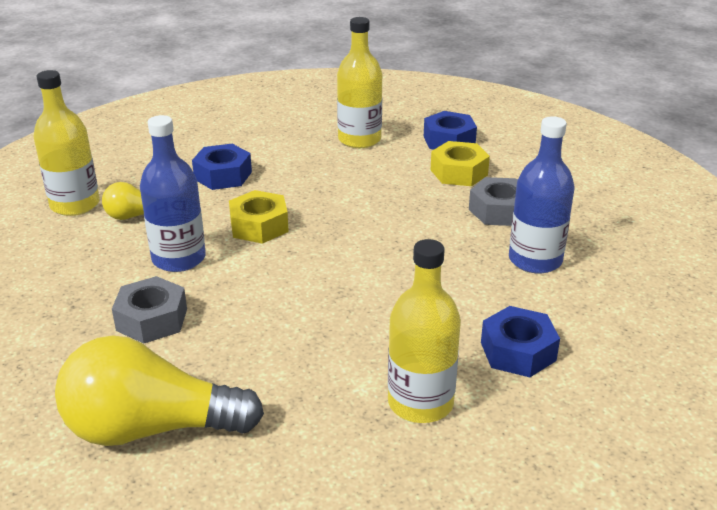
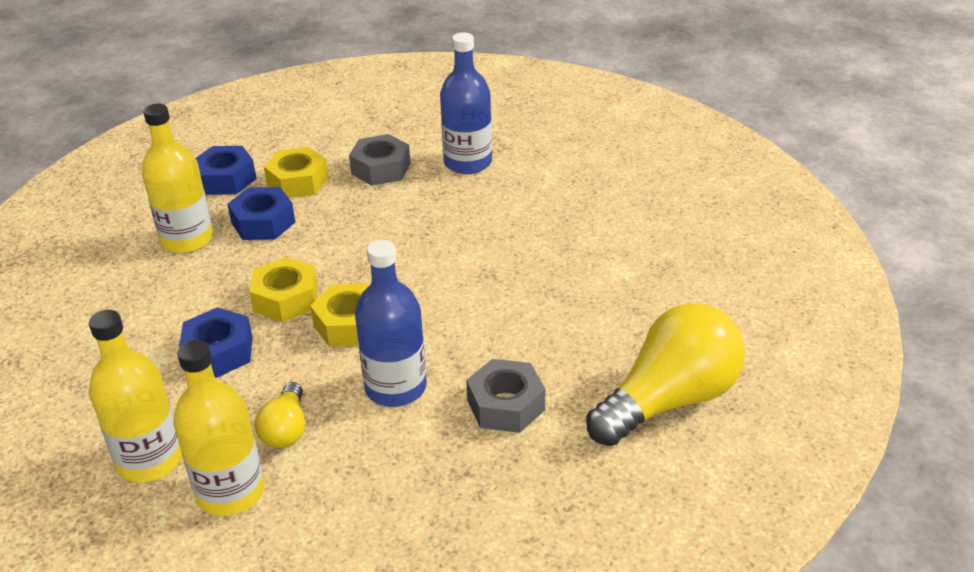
camera: 80 degrees left, 5 degrees up
(150, 428) = (669, 400): yellow light bulb -> yellow light bulb turned 135 degrees counterclockwise
(290, 192) = (286, 299): none -> yellow nut
(420, 403) = (646, 245): yellow bottle -> yellow bottle (150, 460)
(518, 351) = (590, 190): blue nut -> blue nut (263, 222)

